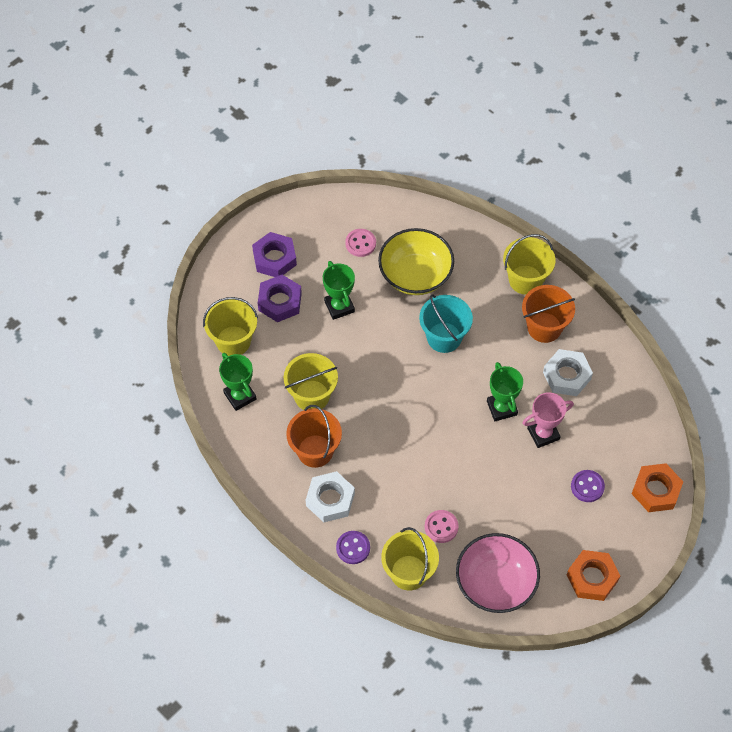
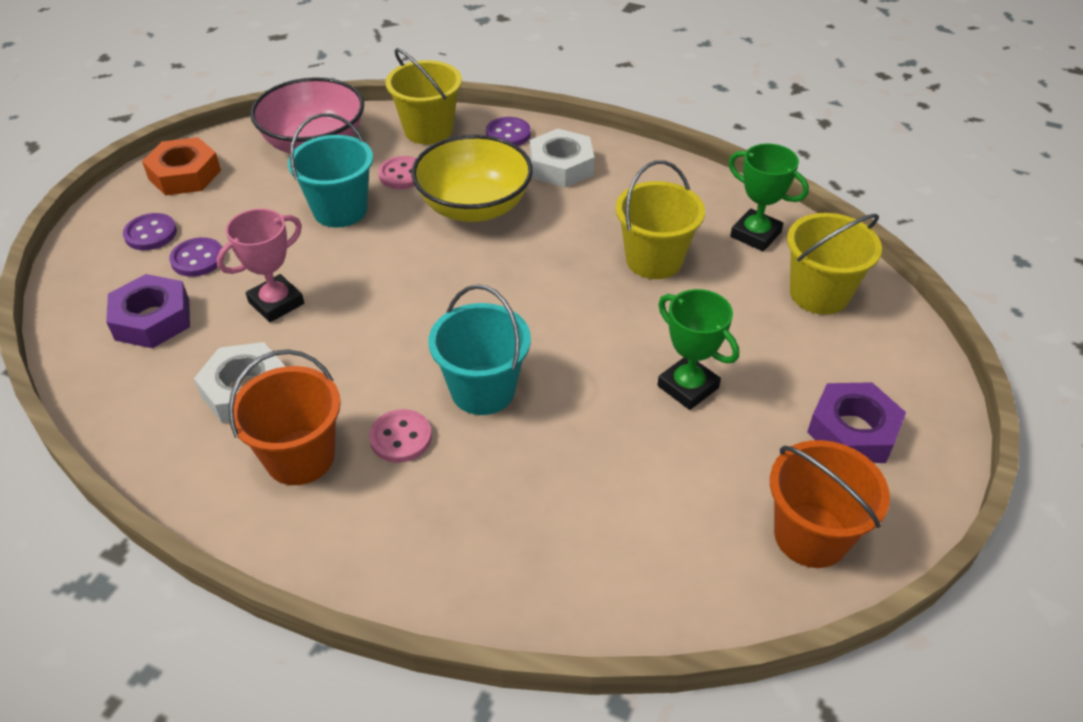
camera: 160 degrees right, 15 degrees down
(280, 302) = (791, 366): purple nut -> purple nut (152, 319)
(315, 451) = (610, 205): orange bucket -> orange bucket (810, 536)
(360, 243) = (716, 507): pink button -> pink button (401, 438)
(415, 275) = (580, 479): yellow bowl -> yellow bowl (474, 207)
(491, 503) = (340, 210): none -> turquoise bucket
(501, 408) = (352, 318): green trophy -> none
(525, 280) = (355, 536): yellow bucket -> none
(616, 521) = (151, 234): none -> purple button
(656, 490) = (86, 279): orange nut -> none

